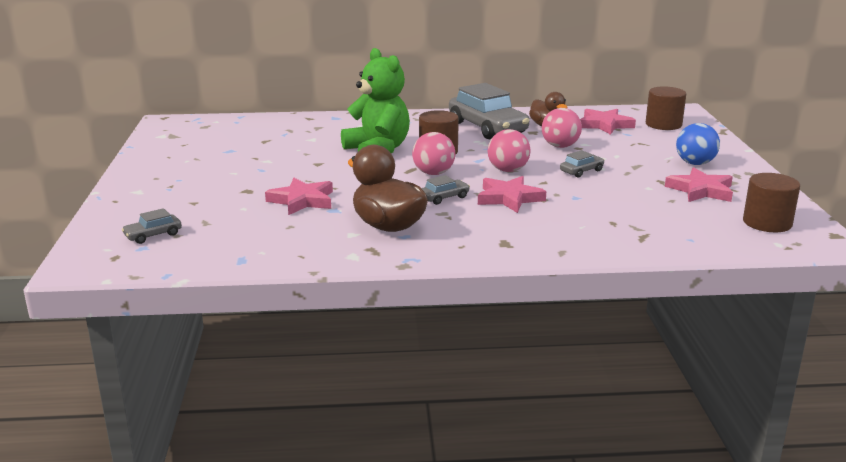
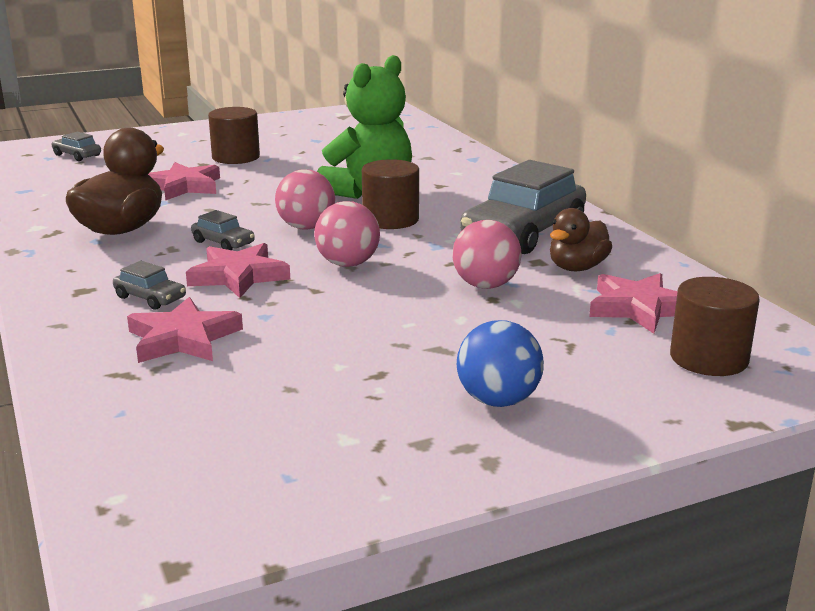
camera: 70 degrees right, 0 degrees up
(581, 171) = (380, 310): grey car -> grey car (150, 298)
(701, 190) = (352, 412): pink star -> pink star (183, 339)
(767, 223) = (215, 484): brown cylinder -> brown cylinder (236, 157)

